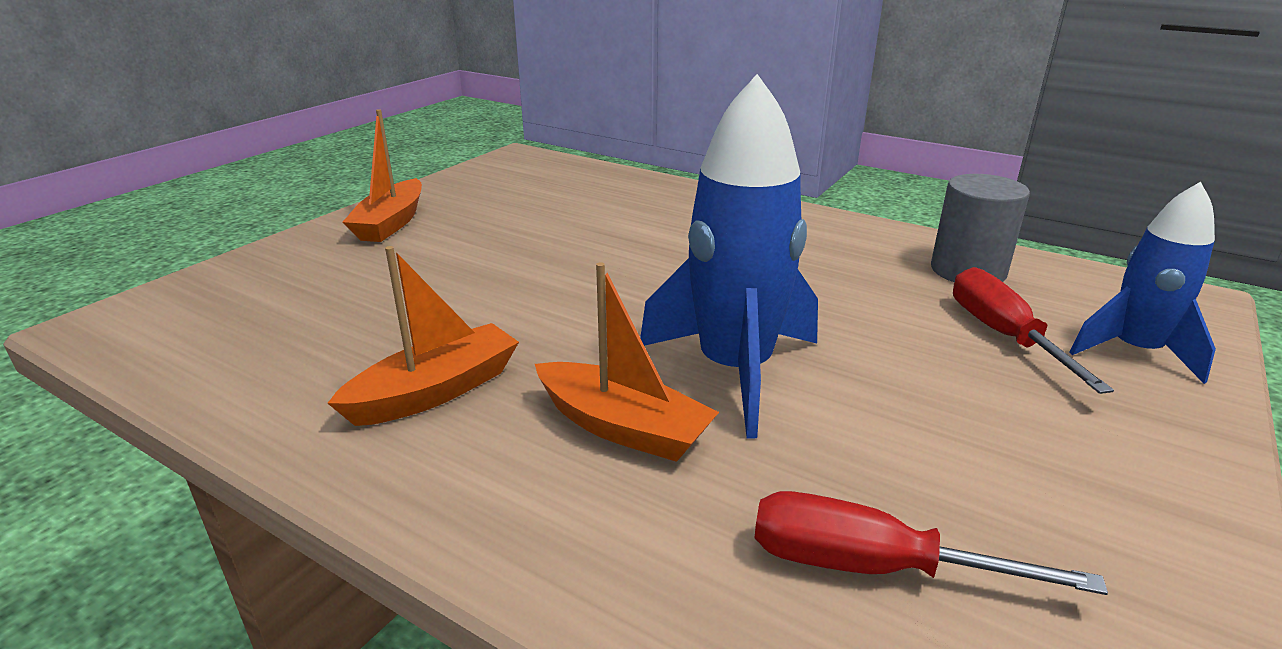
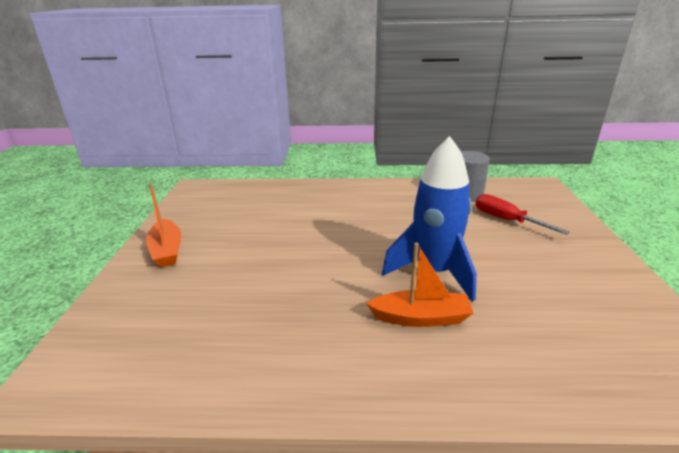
camera: 30 degrees left, 0 degrees up
(435, 391) = (316, 337): orange boat -> none
(872, 567) = (567, 334): red screwdriver -> none
(1134, 351) = (550, 213): blue rocket -> none

